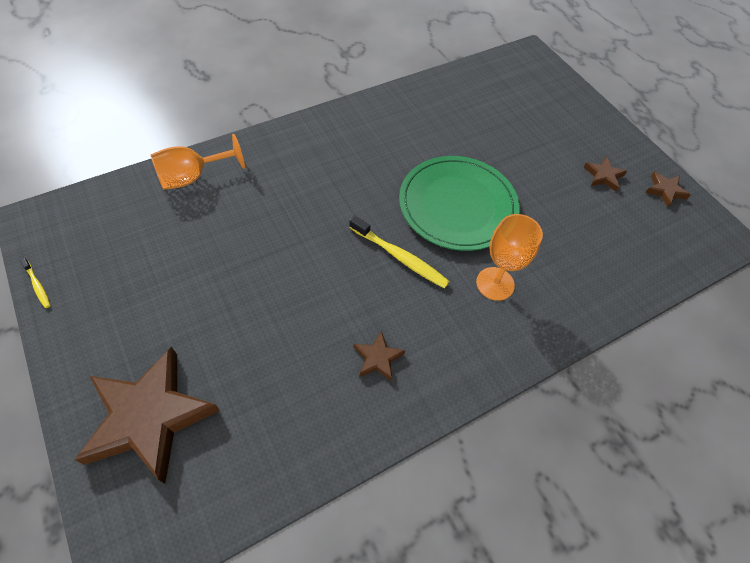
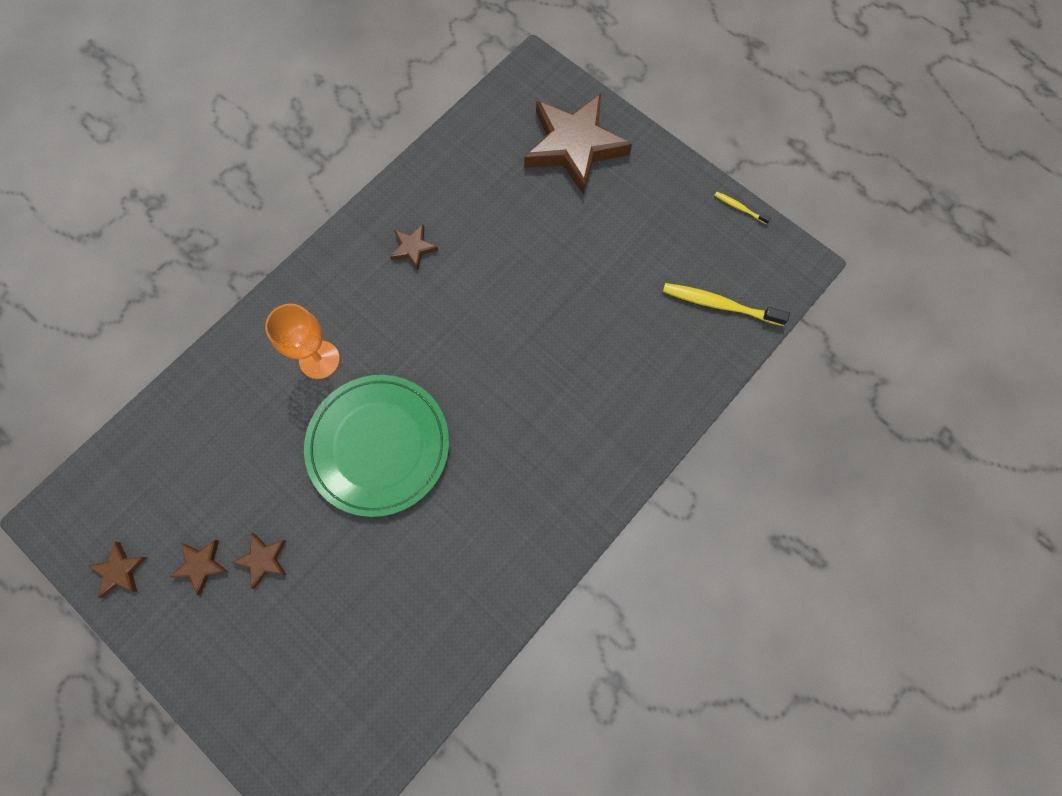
camera: 165 degrees right, 15 degrees up
(192, 177) = (685, 372): orange goblet -> none
(400, 257) = (424, 355): yellow toothbrush -> yellow toothbrush (719, 305)
(557, 166) = (263, 559): none -> brown star

